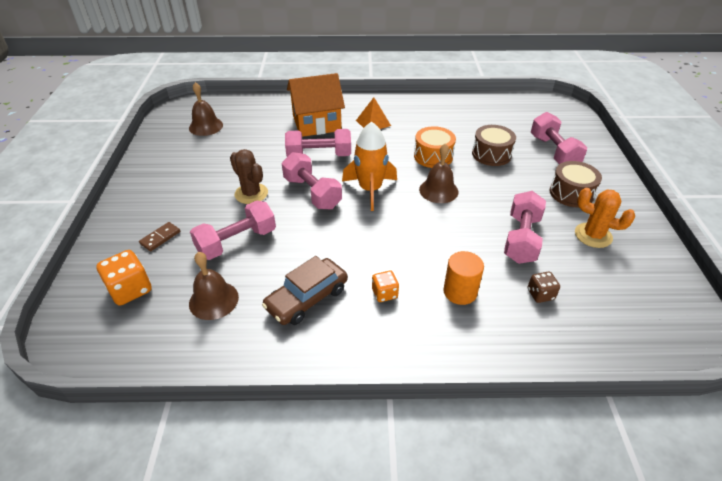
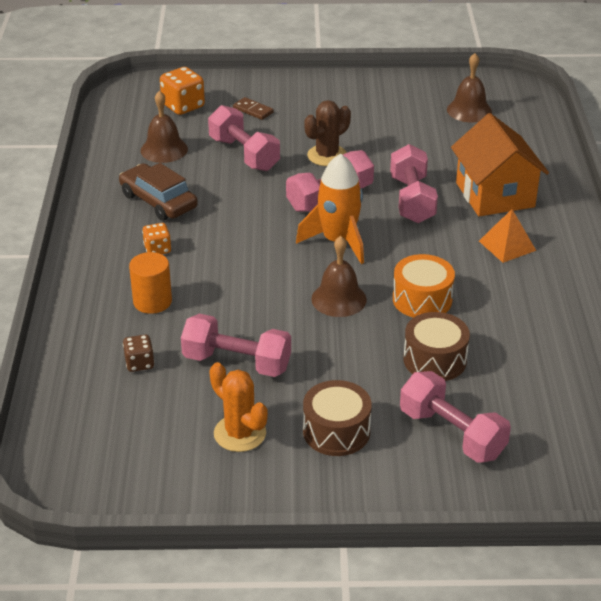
camera: 90 degrees right, 5 degrees down
(553, 152) = (452, 434): pink dumbbell -> pink dumbbell turned 60 degrees clockwise
(593, 235) = (240, 433): orange cactus -> orange cactus turned 75 degrees counterclockwise

